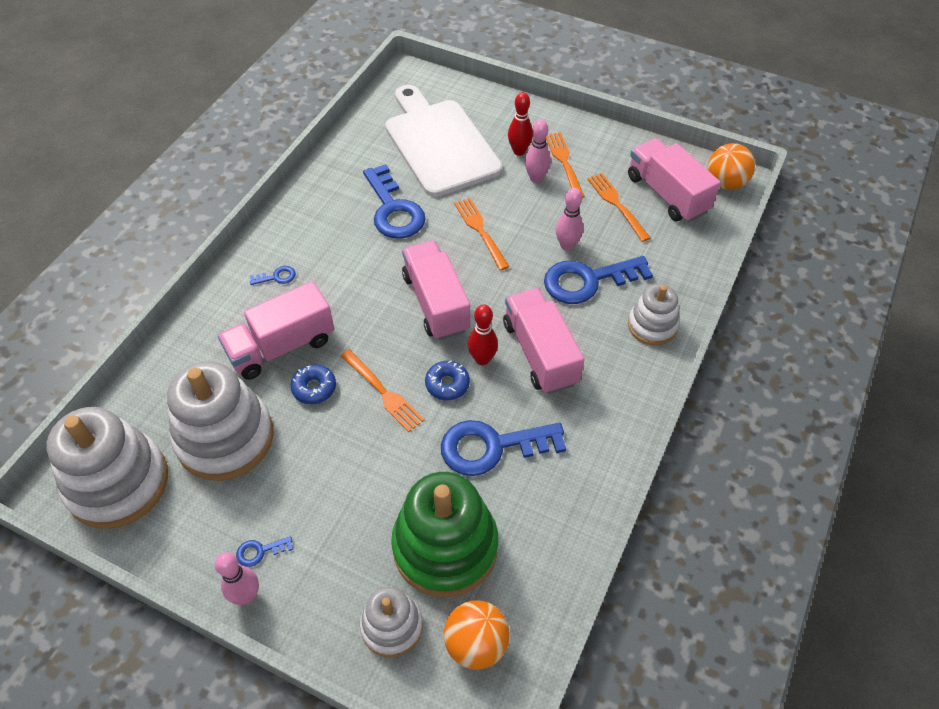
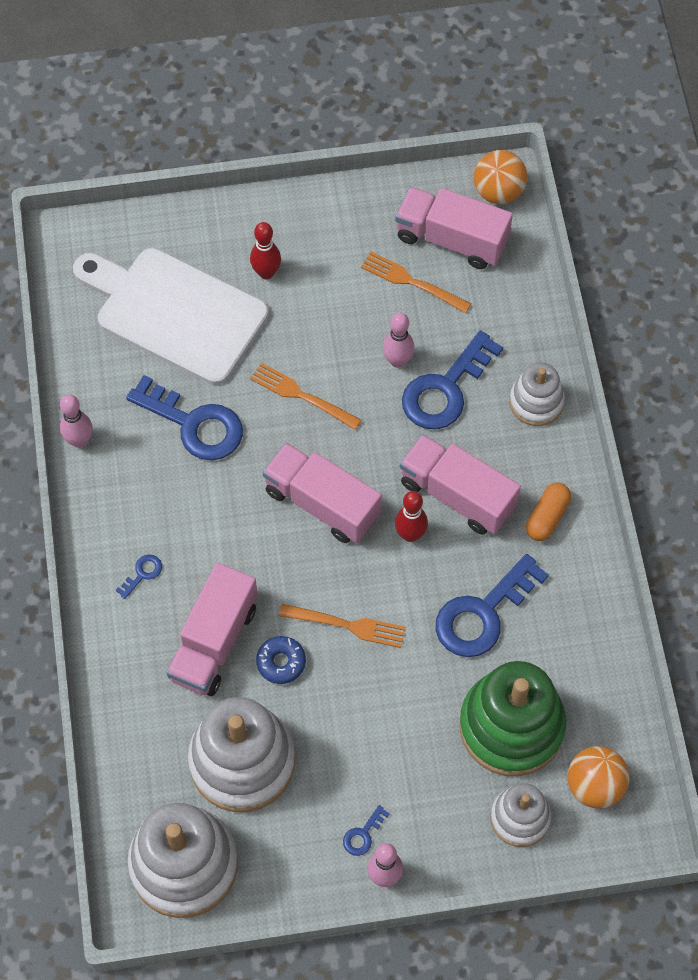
camera: 35 degrees left, 10 degrees up
(447, 384) = (398, 580): blue donut -> none
(536, 178) = (309, 297): pink bowling pin -> pink bowling pin (79, 440)
(564, 163) = (323, 260): orange fork -> none
(599, 408) = (547, 517): none -> orange capsule

